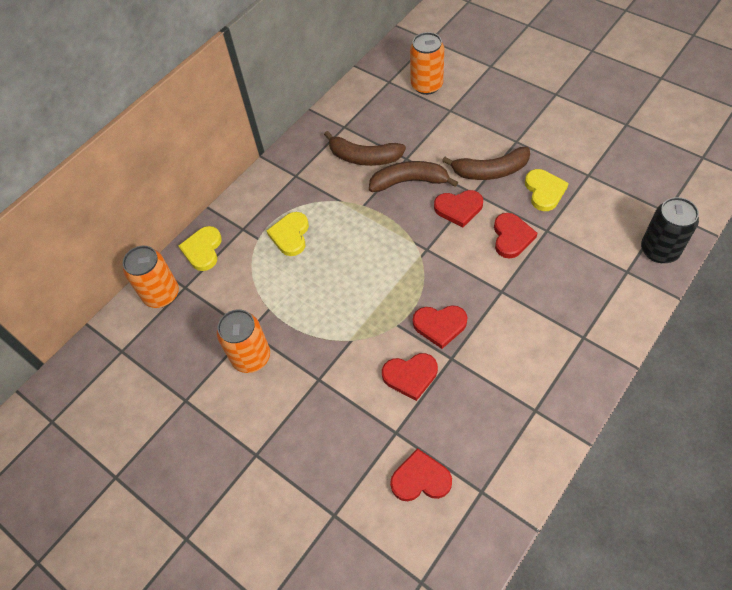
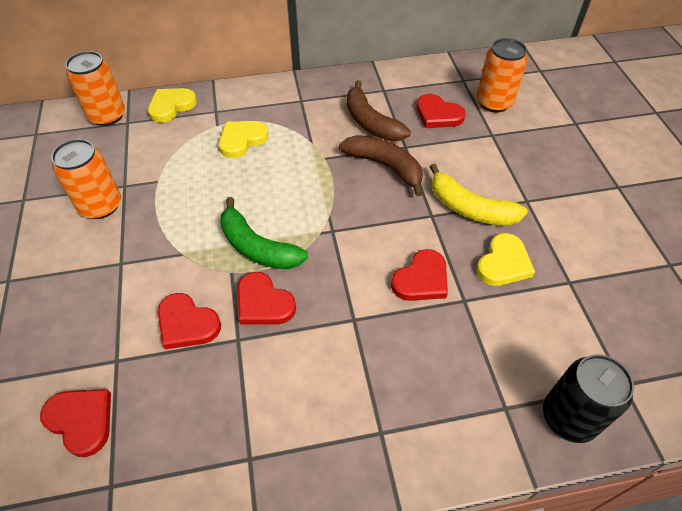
camera: 35 degrees right, 5 degrees down
(393, 296) = (257, 247): none -> green banana
(458, 208) = (401, 218): red heart -> red heart (438, 115)
(490, 171) = (470, 208): brown banana -> yellow banana

